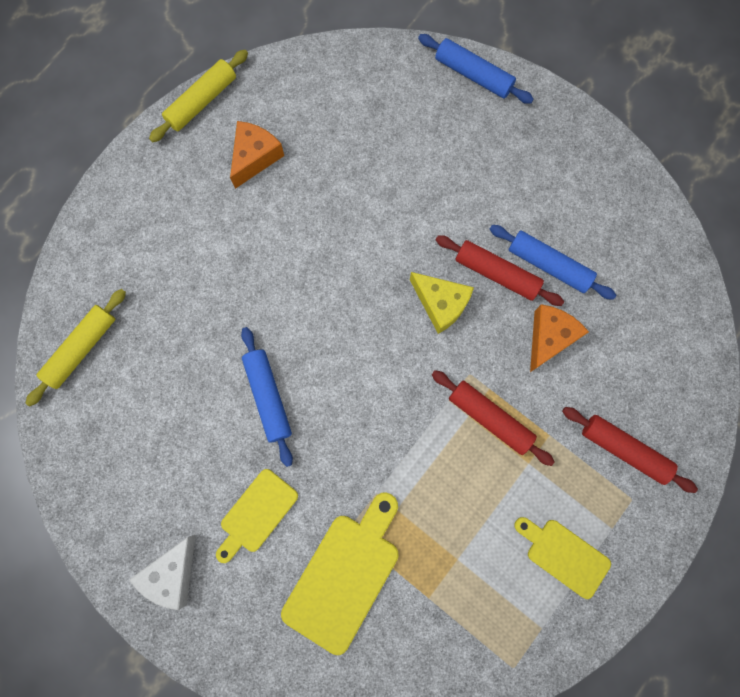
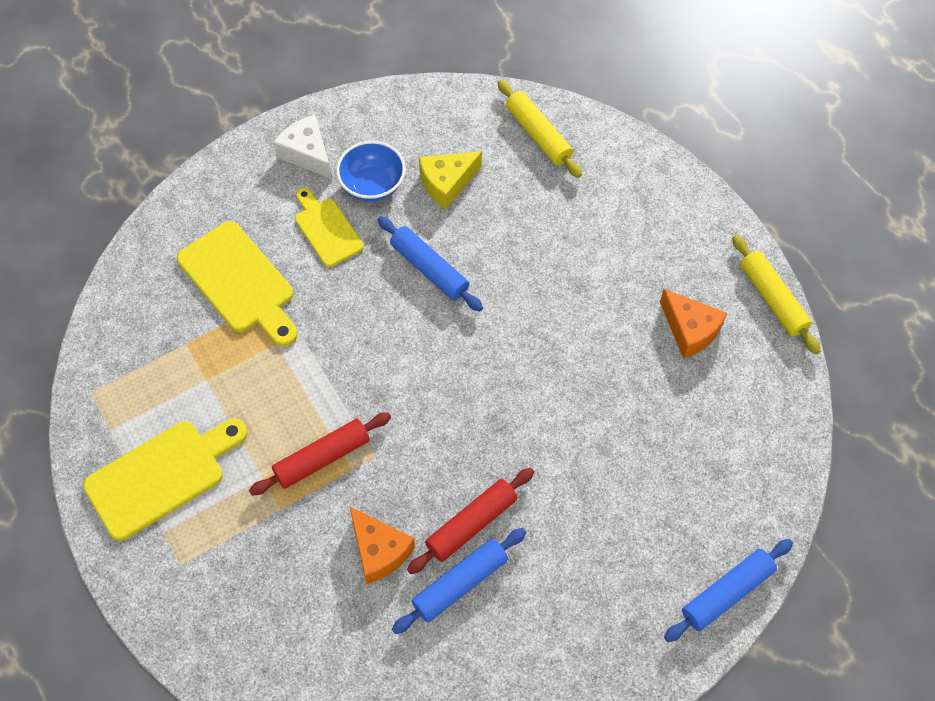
camera: 110 degrees right, 15 degrees down
(190, 489) = (372, 185): none -> blue bowl
(268, 397) = (429, 269): blue rolling pin -> blue rolling pin turned 45 degrees clockwise
(441, 304) = (460, 455): yellow cheese -> yellow cheese (447, 183)
(564, 555) = (162, 476): yellow cutting board -> yellow cutting board, size x1.59
(624, 450) = (231, 578): red rolling pin -> none

